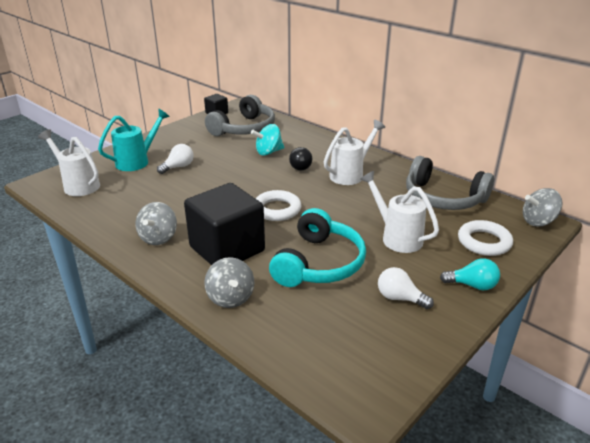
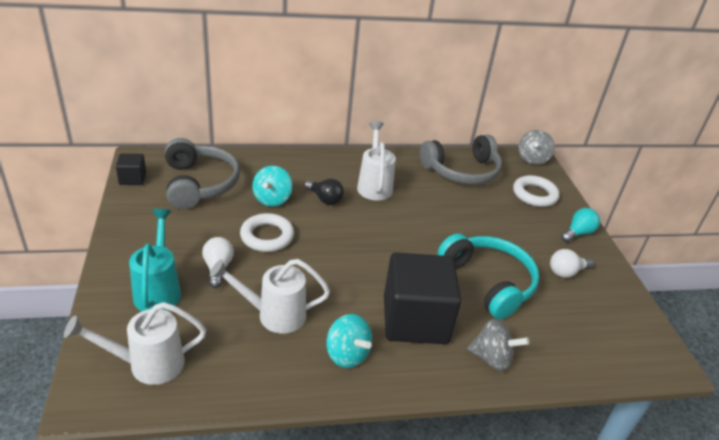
camera: 55 degrees left, 5 degrees up
(158, 238) = (347, 354): grey spinning top -> turquoise spinning top
(277, 209) = (383, 255): white ring -> white ring (267, 236)
(397, 237) = (491, 224): white watering can -> white watering can (274, 315)

